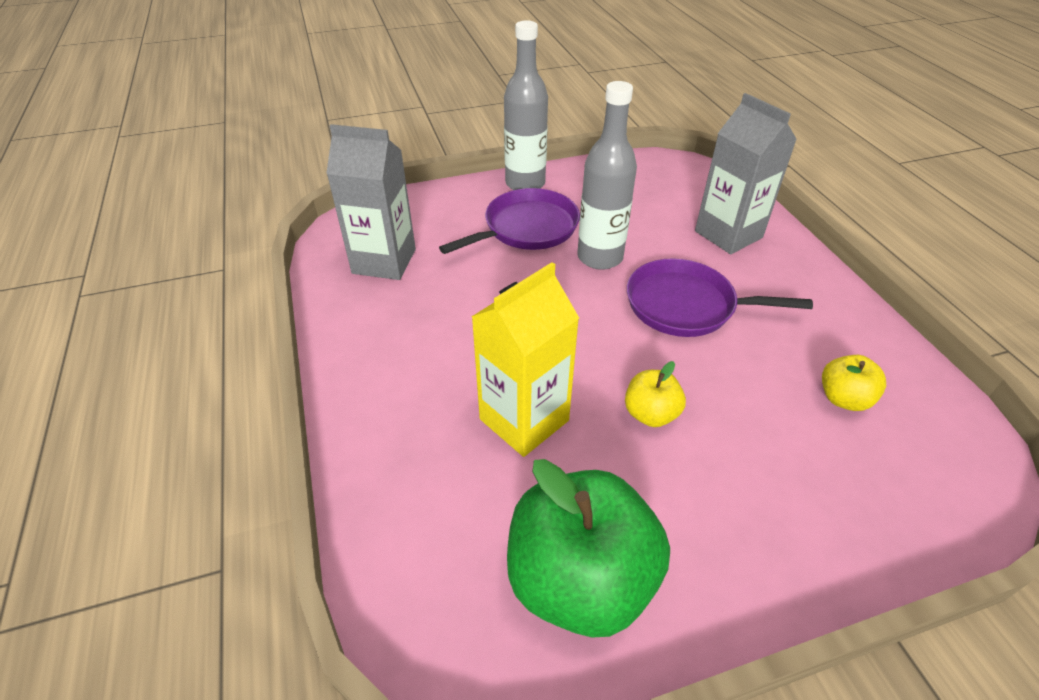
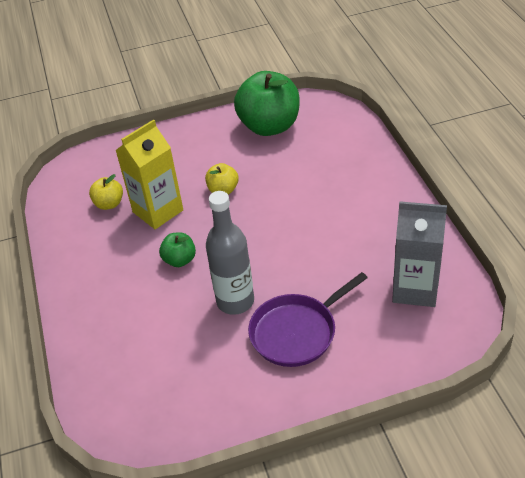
camera: 175 degrees left, 0 degrees up
(524, 420) = (295, 183): yellow carton -> yellow carton (158, 211)
(525, 184) = (300, 396): grey bottle -> none
(685, 305) = (180, 260): purple pan -> green apple
(728, 234) = (118, 332): grey carton -> none

